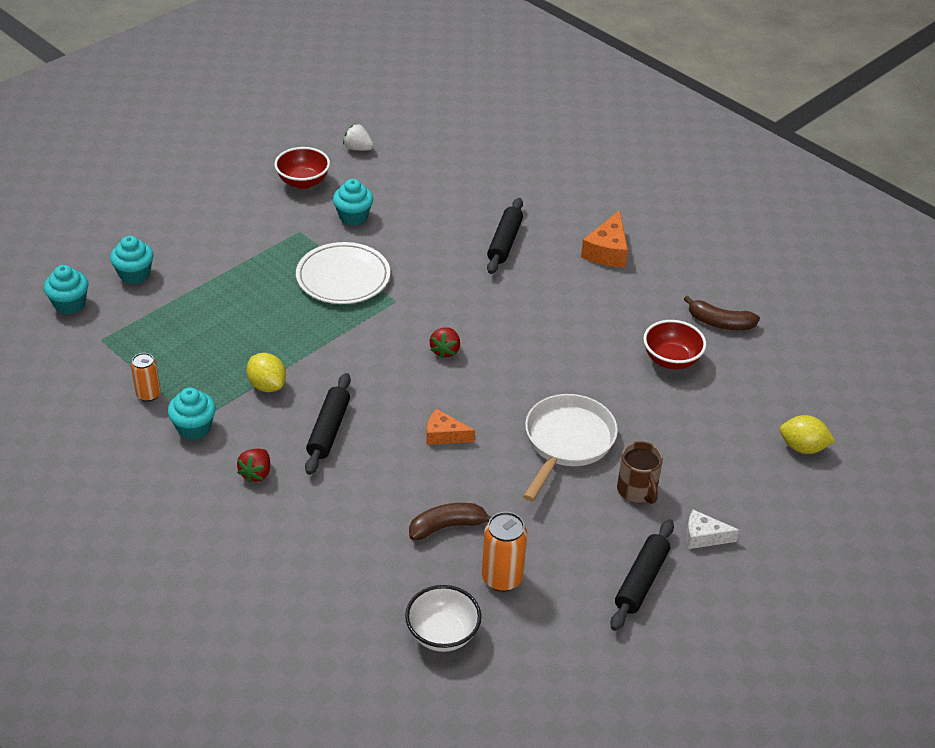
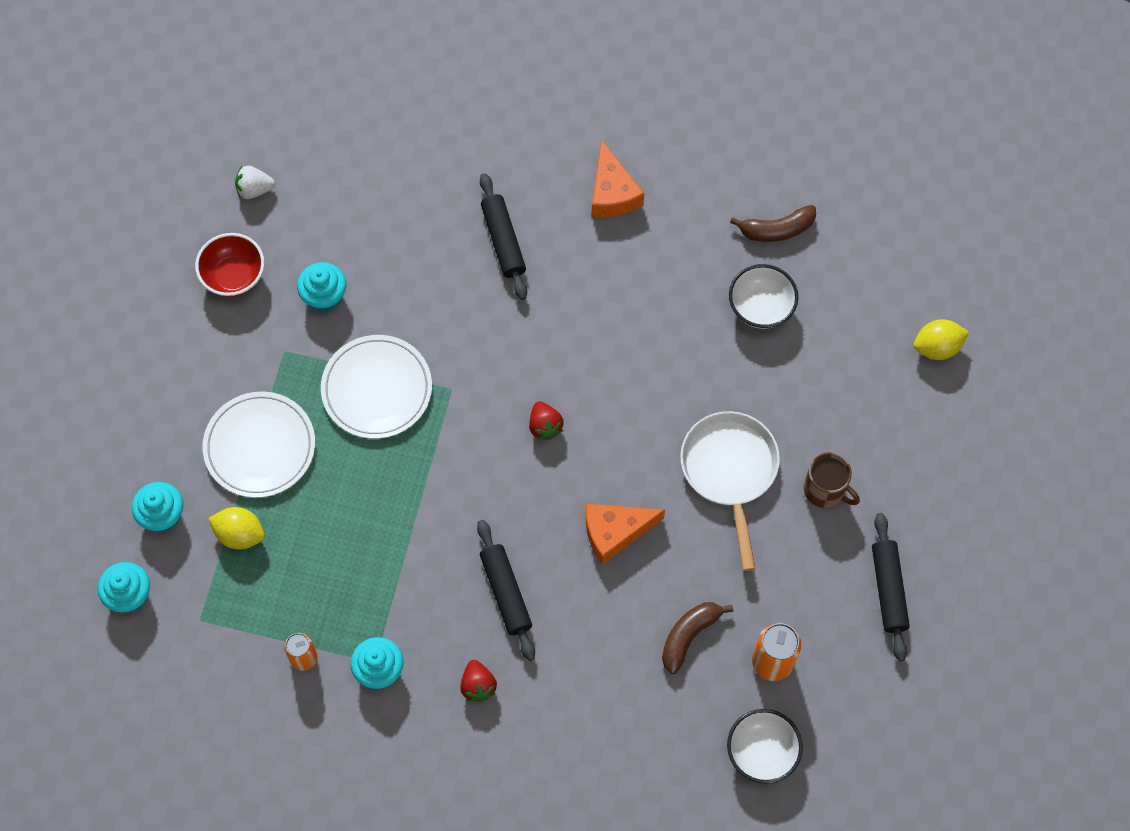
camera: 30 degrees left, 25 degrees up
(234, 270) = (260, 447): none -> white plate
(267, 385) = (408, 575): yellow lemon -> yellow lemon (240, 534)
(444, 435) = (615, 532): orange cheese -> orange cheese, size x1.51
(671, 360) = (761, 307): red bowl -> white bowl
(703, 537) = (911, 507): white cheese -> none

